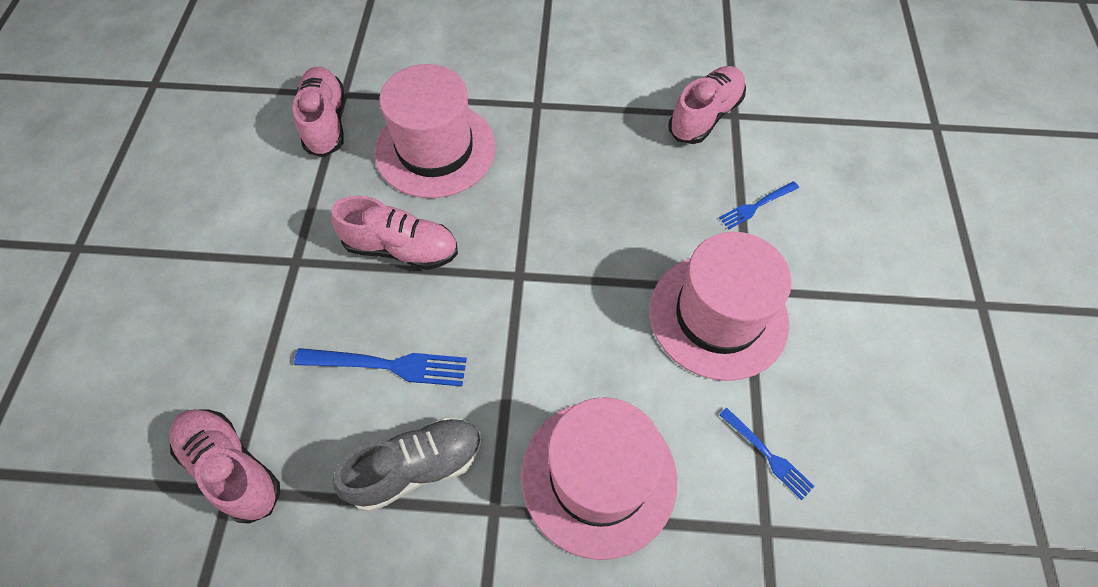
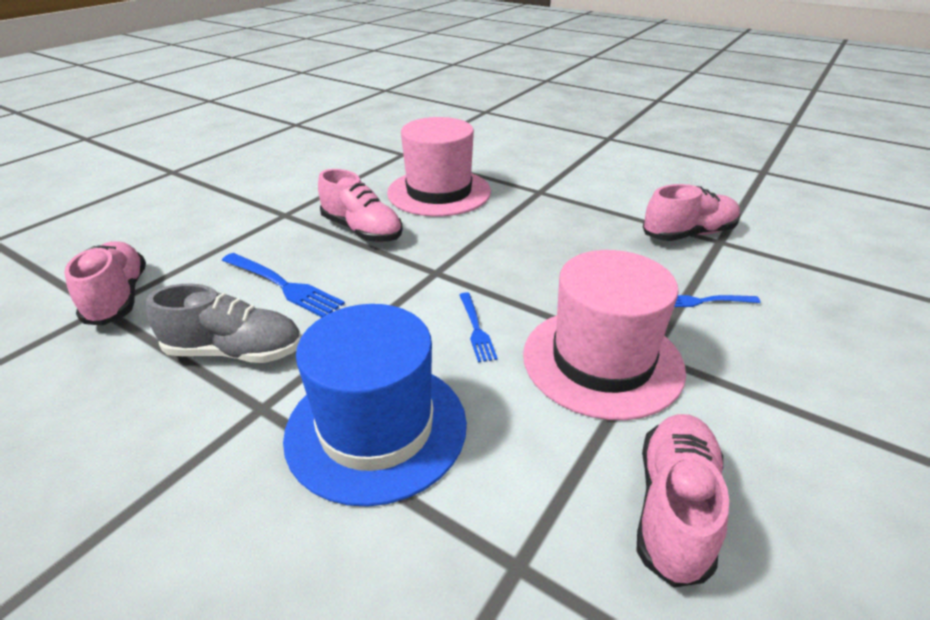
camera: 30 degrees right, 25 degrees down
(325, 122) = (377, 162): pink shoe -> pink shoe (674, 508)
(599, 477) = (376, 428): pink hat -> blue hat
(768, 455) = (574, 495): blue fork -> blue fork (476, 329)

